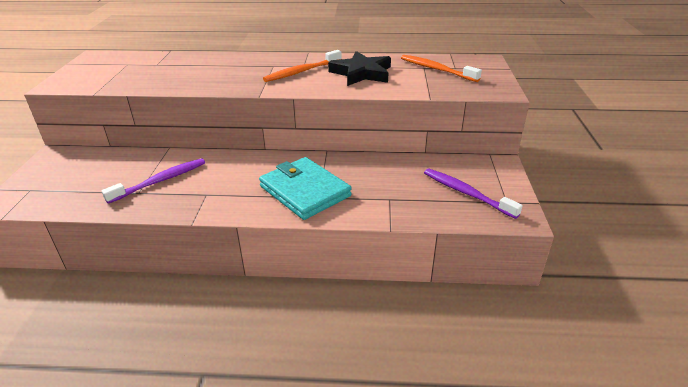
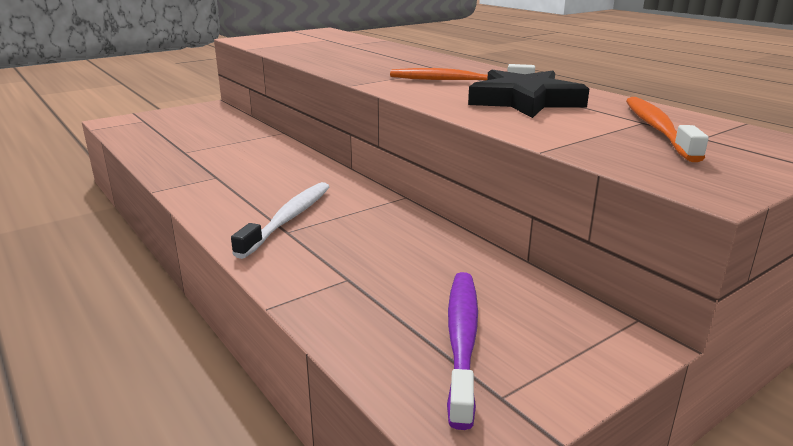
camera: 50 degrees right, 10 degrees down
(160, 181) = (215, 151): purple toothbrush -> none
(305, 191) = (288, 219): turquoise wallet -> white toothbrush

